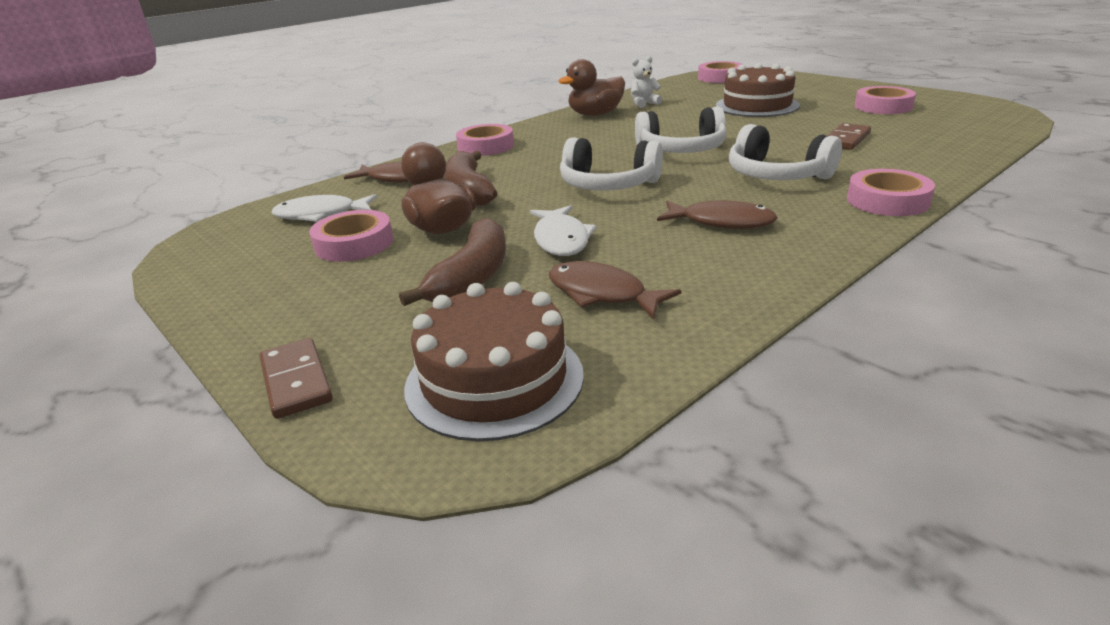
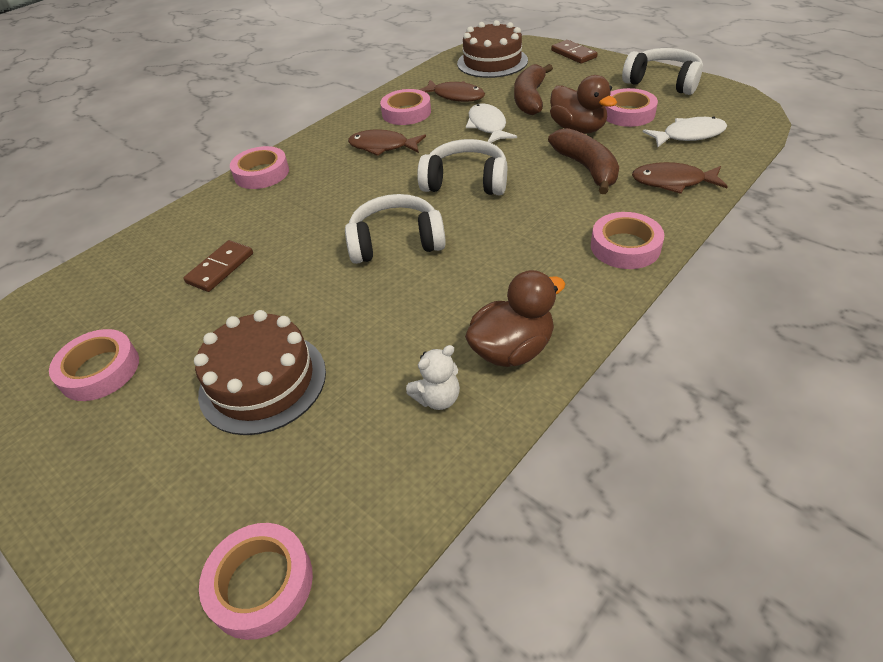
camera: 175 degrees right, 15 degrees up
(695, 269) = (406, 112): none -> pink tape
(776, 175) = (322, 201): white headphones -> white headphones (663, 82)

